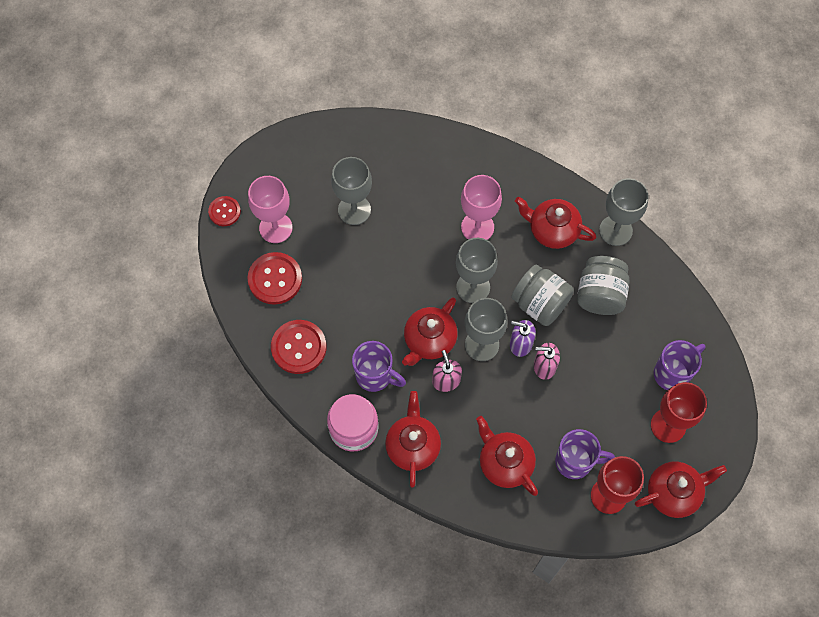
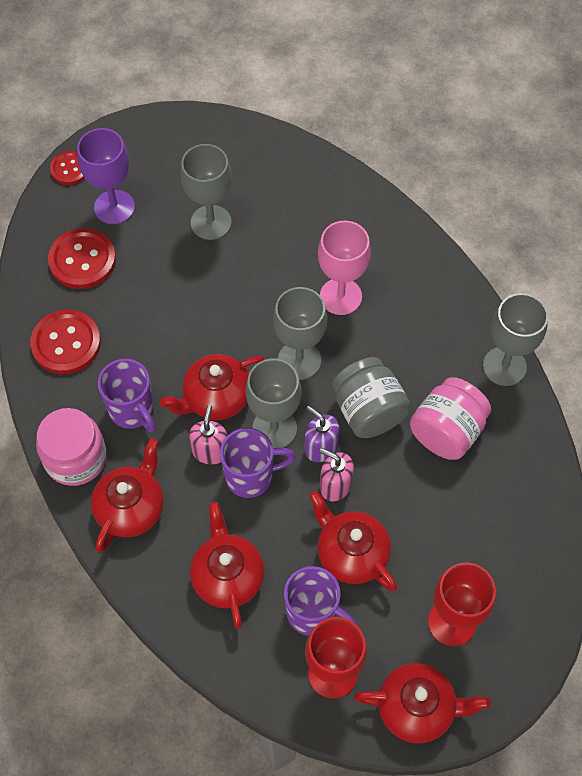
camera: 25 degrees right, 5 degrees down
(275, 228) = (114, 207): pink goblet -> purple goblet
(552, 230) = (427, 335): red teapot -> red teapot (351, 553)
(600, 295) = (446, 431): grey jar -> pink jar
(672, 373) = (489, 562): purple mug -> purple mug (251, 476)

